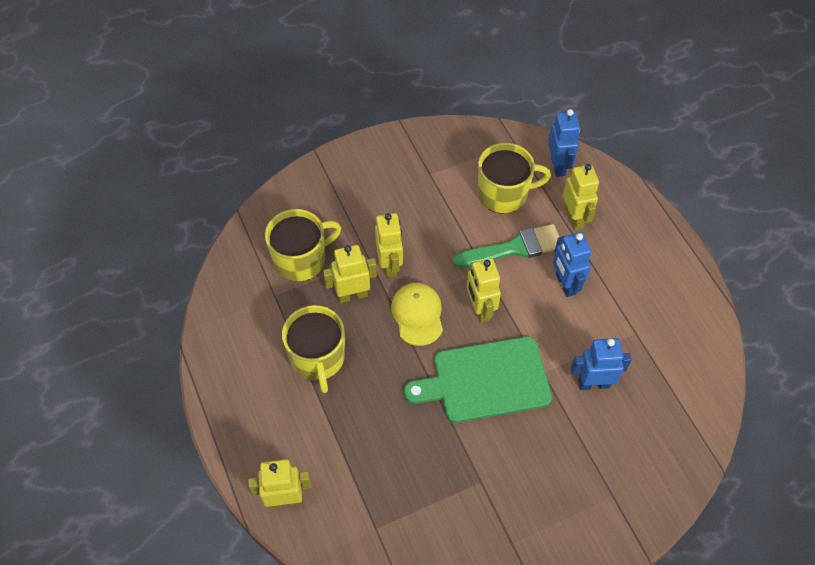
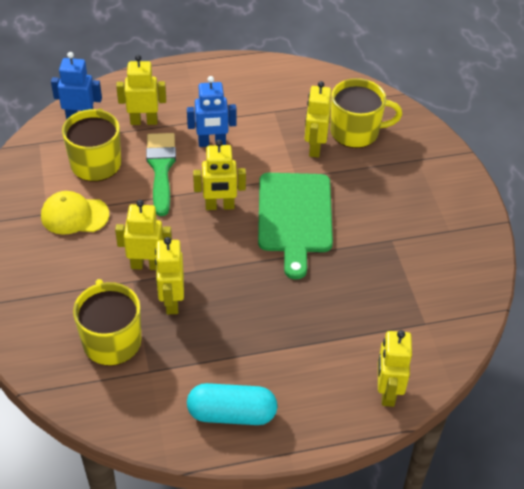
camera: 80 degrees left, 10 degrees down
(241, 369) = (232, 413): none -> turquoise capsule
(317, 358) = (237, 342): yellow mug -> yellow mug (356, 132)
(417, 314) = (211, 253): yellow cap -> yellow cap (74, 215)
(593, 383) = (314, 147): blue robot -> yellow robot

